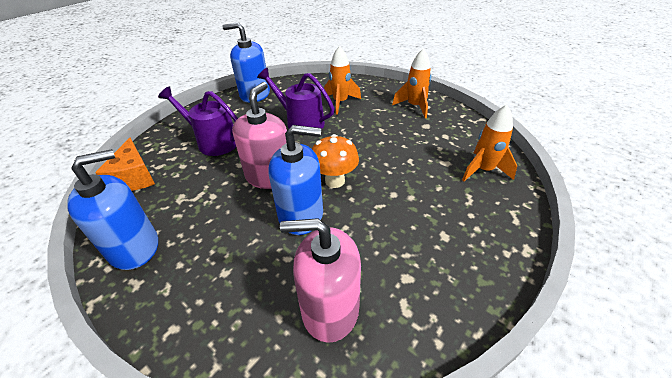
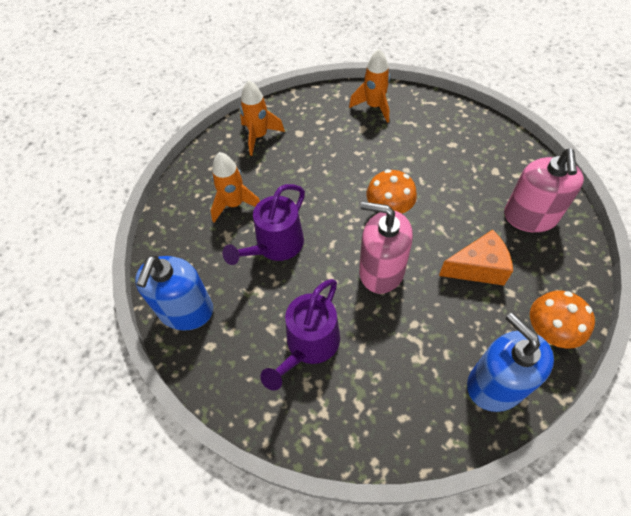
camera: 85 degrees left, 15 degrees up
(134, 178) = (383, 430): orange cheese -> orange cheese (477, 268)
(165, 300) = (547, 333): none -> orange mushroom
(301, 215) = (437, 238): blue soap dispenser -> none

